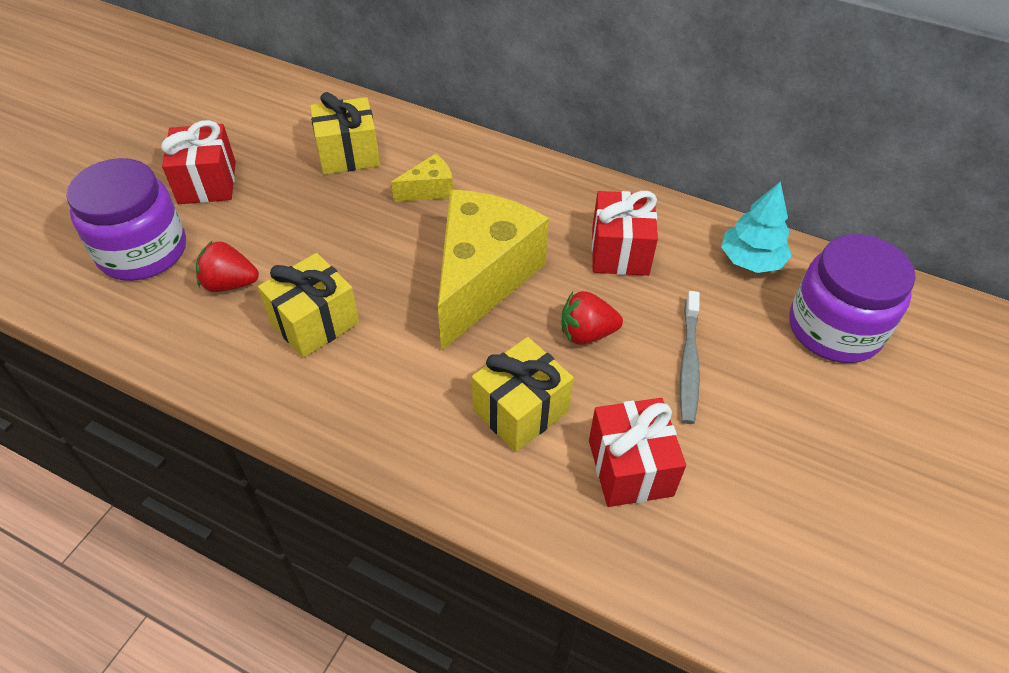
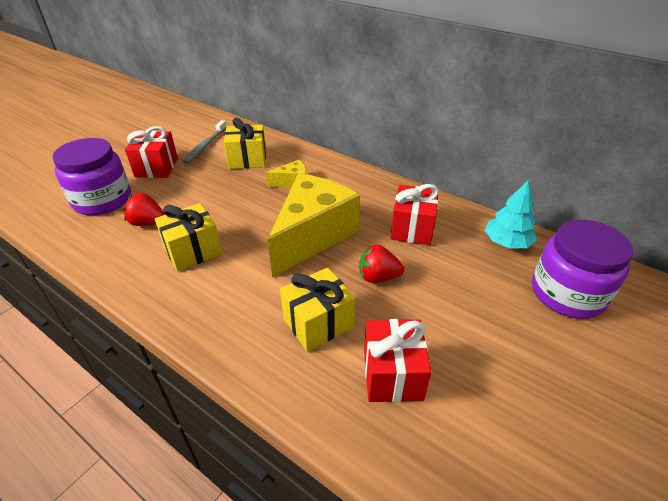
camera: 10 degrees right, 10 degrees down
(689, 362) = (451, 304): grey toothbrush -> grey toothbrush (205, 146)

